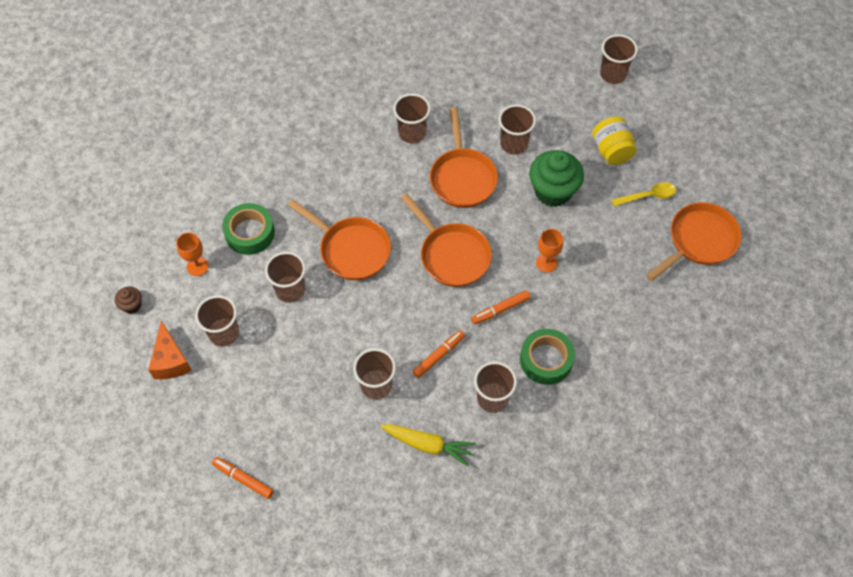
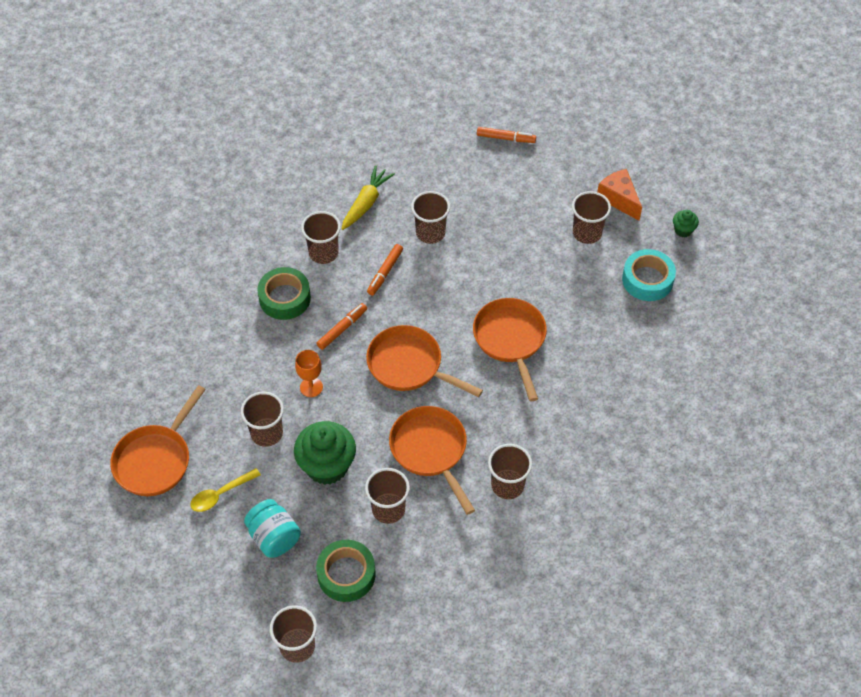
camera: 160 degrees right, 5 degrees down
(132, 305) = (683, 230): brown cupcake -> green cupcake
(197, 266) = (647, 280): orange goblet -> turquoise tape
(250, 233) = (618, 325): green tape -> green tape (346, 574)
(290, 290) = (549, 286): brown cup -> brown cup (267, 433)
(351, 250) = (510, 340): orange pan -> orange pan turned 60 degrees clockwise
(428, 445) = (366, 203): yellow carrot -> yellow carrot turned 120 degrees clockwise
(611, 151) = (274, 537): yellow jar -> turquoise jar

